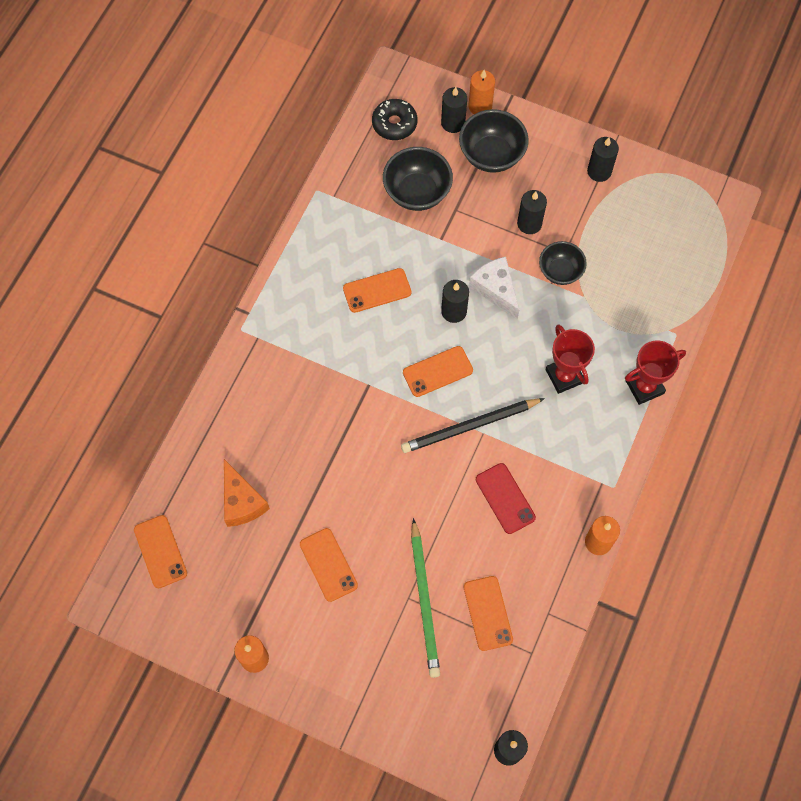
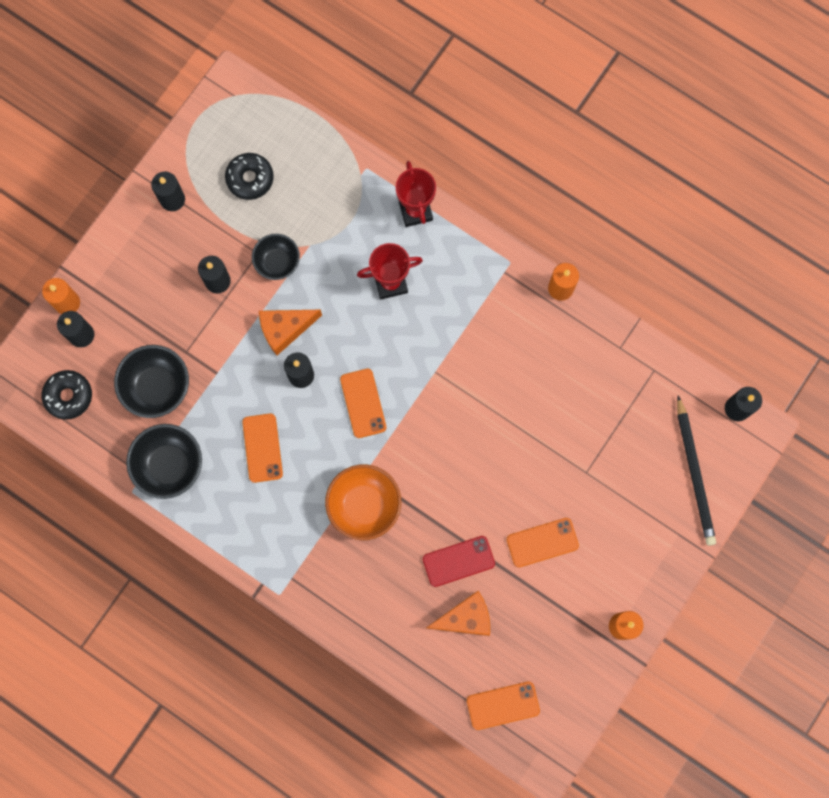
camera: 80 degrees left, 10 degrees up
(337, 389) = (364, 505): none -> orange bowl
(424, 600) = (591, 457): green pencil -> none
(470, 426) = (426, 383): black pencil -> black pencil (694, 473)
(487, 613) = (611, 402): orange phone -> none
(491, 155) = (129, 303): black bowl -> black bowl (169, 465)
(495, 290) = (285, 329): white cheese -> orange cheese
(505, 498) = (504, 364): red phone -> red phone (458, 561)
(637, 233) = (250, 179): none -> black donut

